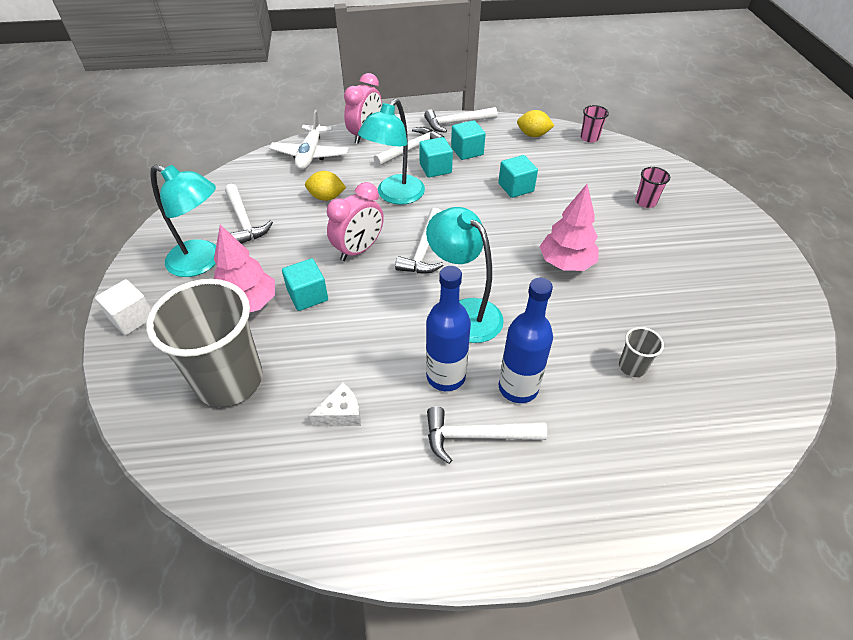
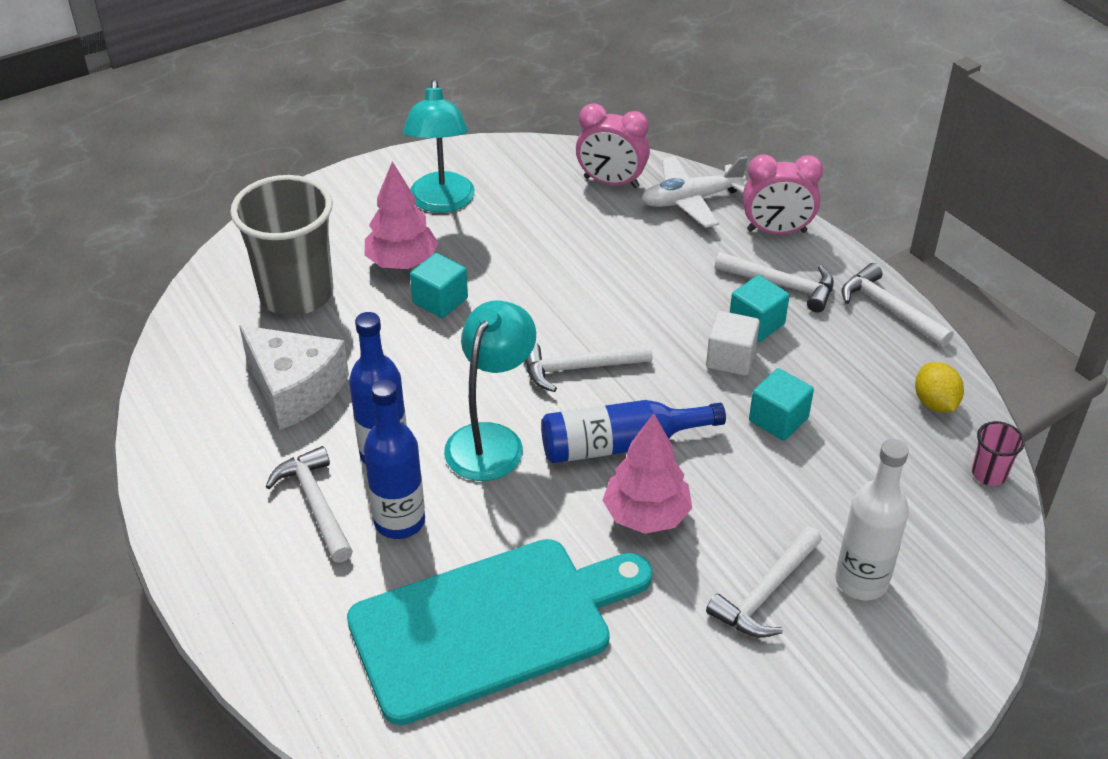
camera: 65 degrees right, 5 degrees down
(132, 318) = (337, 195): white cube -> white cube (730, 358)
(244, 221) = (526, 202): white hammer -> white hammer (766, 593)
(326, 197) = (616, 248): yellow lemon -> none
(341, 414) = (294, 389): white cheese -> white cheese, size x2.03
(359, 250) = (540, 312): pink clock -> pink clock (611, 182)
(395, 196) = (666, 306): turquoise lamp -> none
(467, 151) = (825, 342): turquoise cube -> none
(501, 254) = (620, 444): none -> blue bottle
(632, 367) = (490, 626): grey cup -> turquoise cutting board
(645, 202) = (861, 581): pink cup -> white bottle

